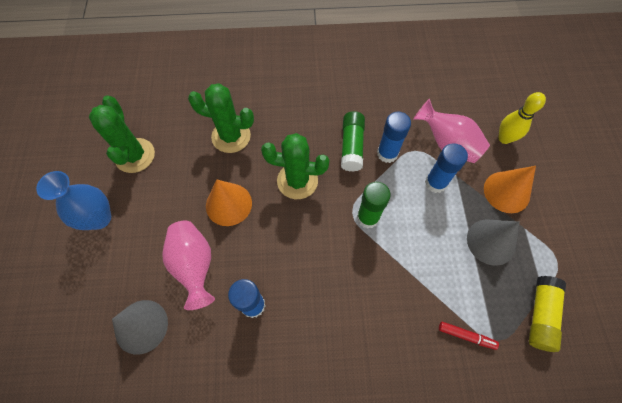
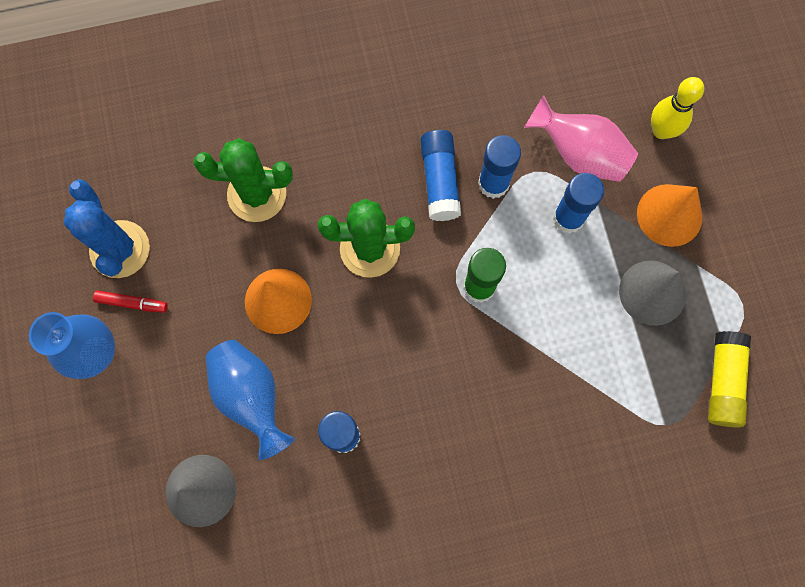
camera: 10 degrees left, 10 degrees up
(135, 155) = (120, 249): green cactus -> blue cactus
(194, 265) = (251, 397): pink vase -> blue vase
(351, 146) = (440, 180): green glue stick -> blue glue stick
(466, 336) = (629, 426): red marker -> red marker (132, 303)

